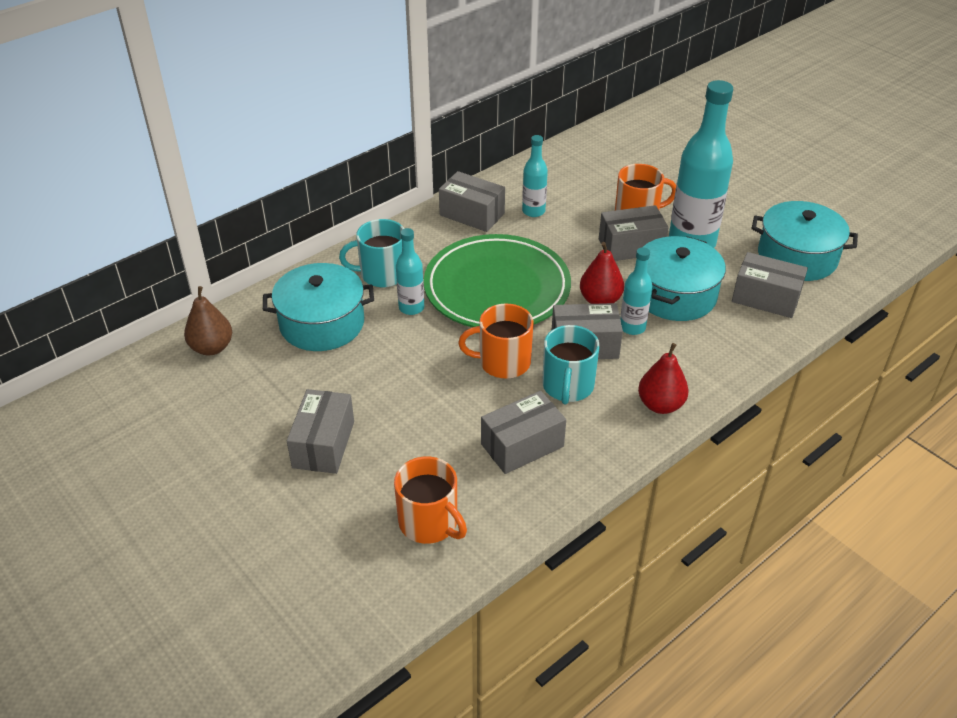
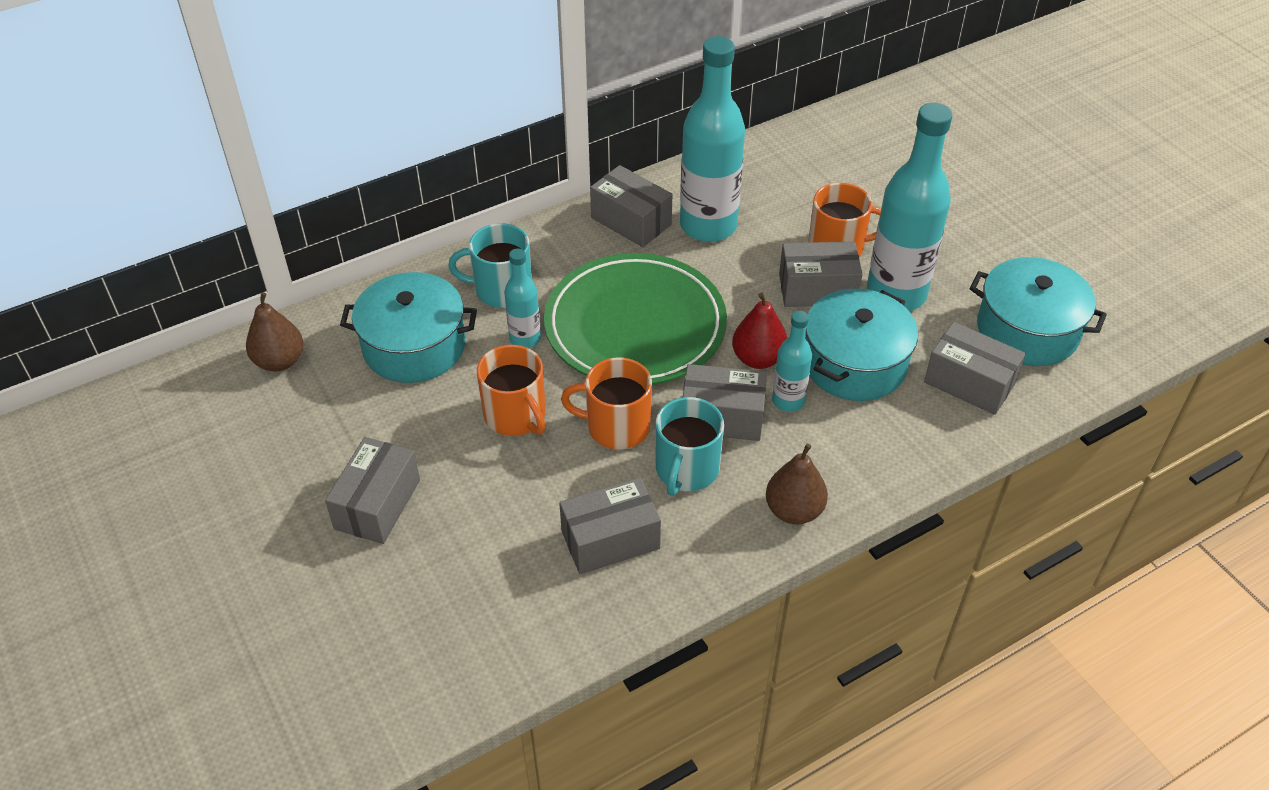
camera: 10 degrees right, 5 degrees up
(429, 522) = (475, 623): orange mug -> orange mug (516, 415)
(533, 211) = (708, 226): turquoise bottle -> turquoise bottle, size x1.97
(660, 405) = (794, 510): red pear -> brown pear

